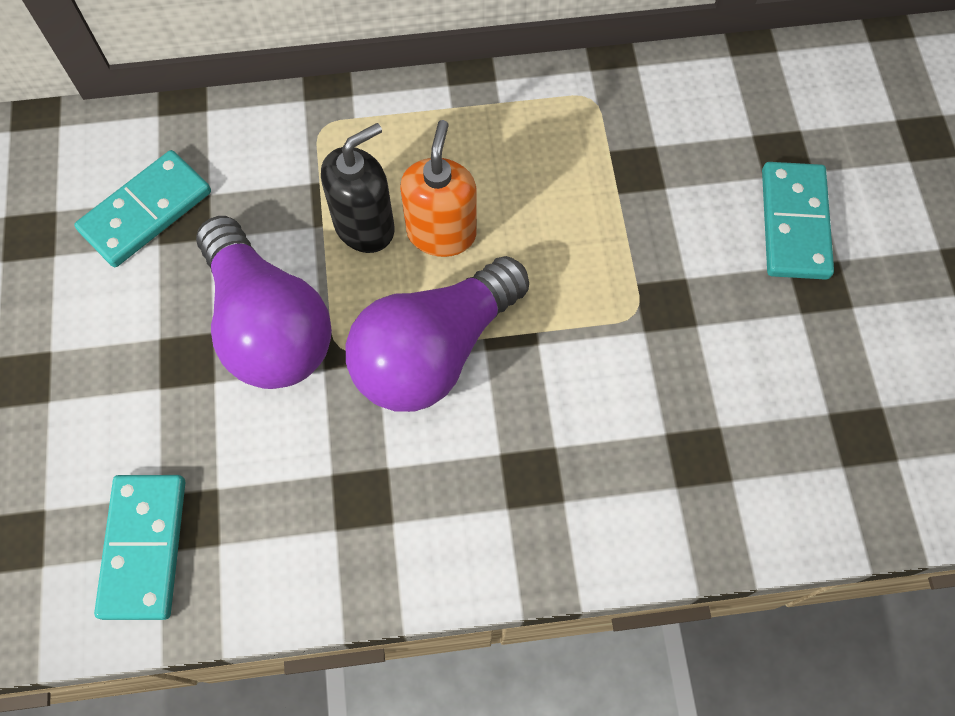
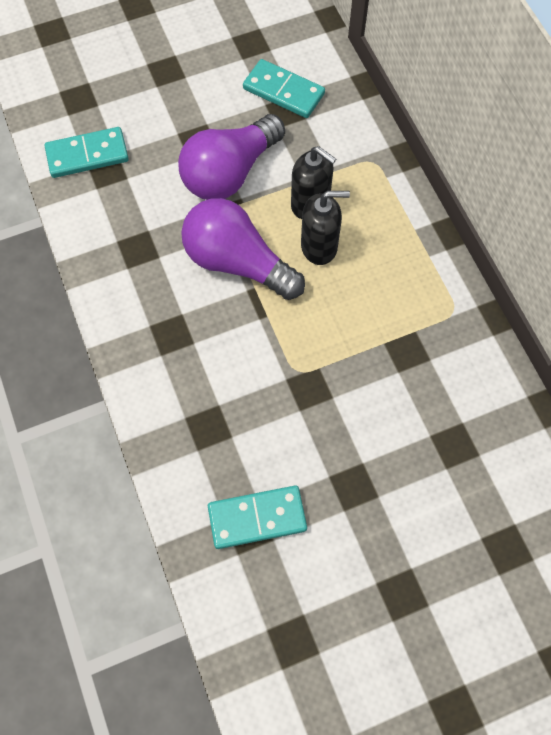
camera: 75 degrees right, 0 degrees up
(441, 233) = (319, 246): orange soap dispenser -> black soap dispenser
(794, 223) = (398, 461): turquoise domino -> turquoise domino (257, 518)

